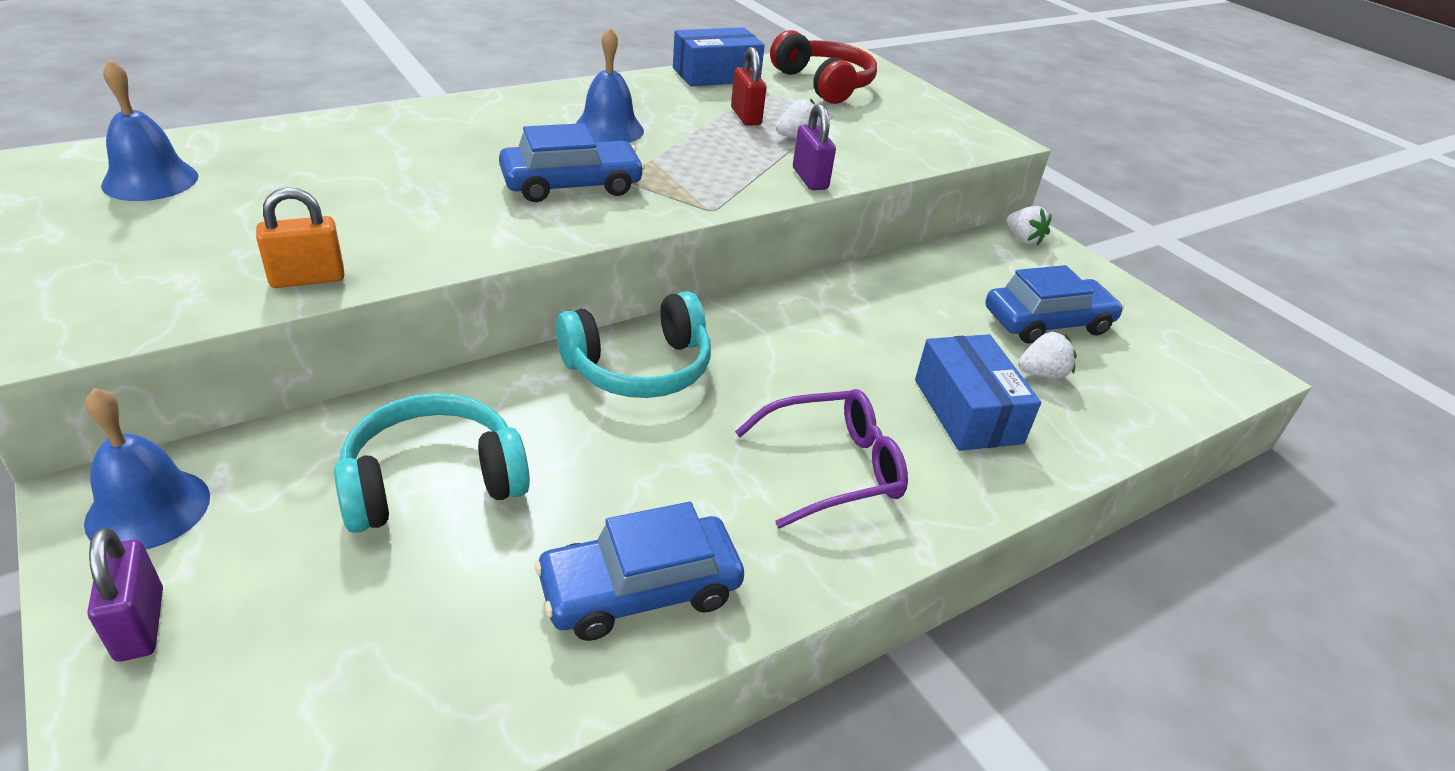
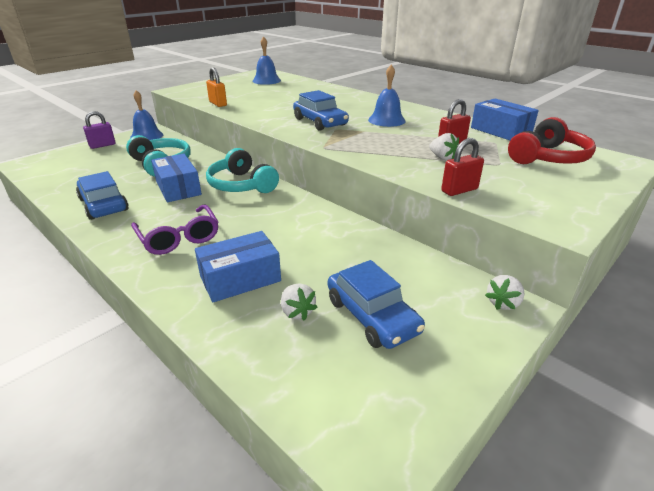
camera: 80 degrees right, 5 degrees down
(608, 458) = (178, 188): none -> blue box
(810, 179) = (388, 165): purple padlock -> none
(904, 159) = (459, 190): none -> red padlock

